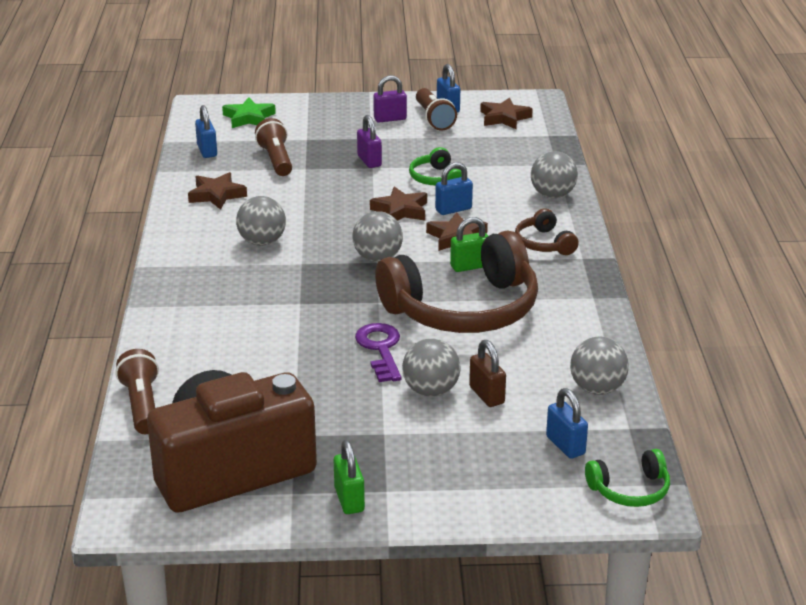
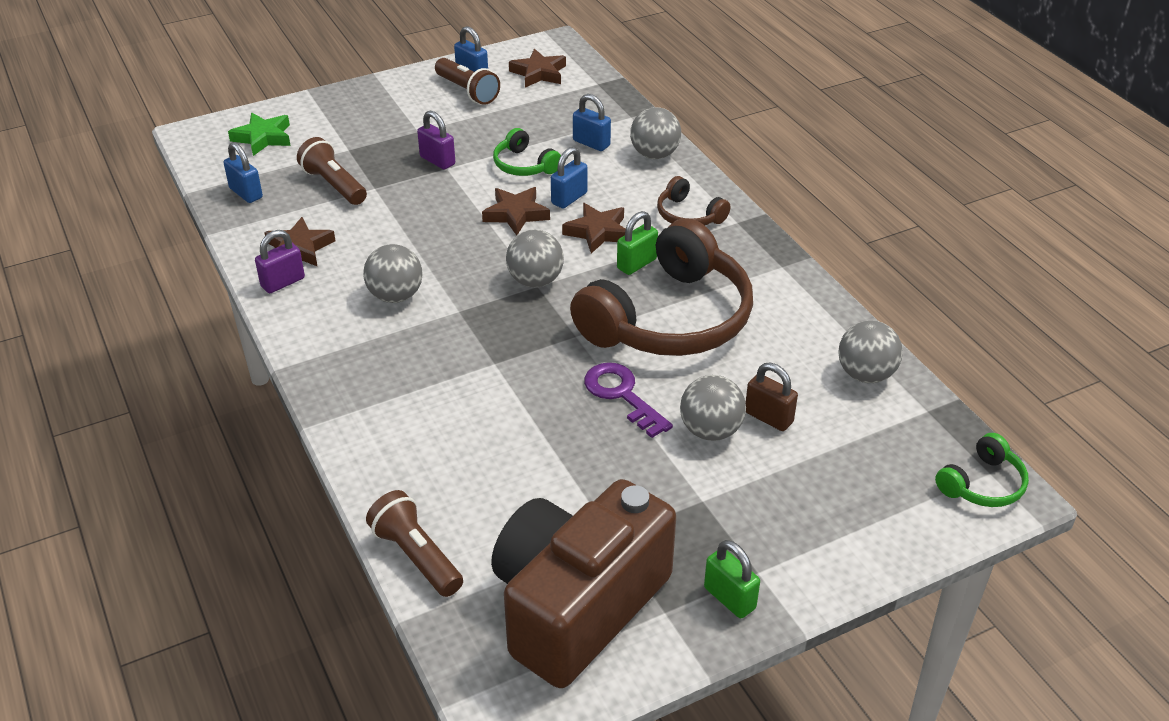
camera: 25 degrees left, 10 degrees up
(390, 119) = (421, 102): purple padlock -> purple padlock (283, 282)
(565, 445) = (886, 453): blue padlock -> blue padlock (591, 143)

